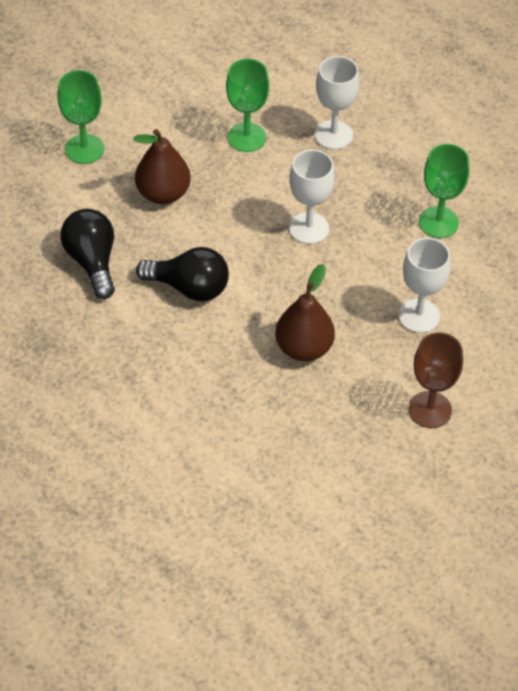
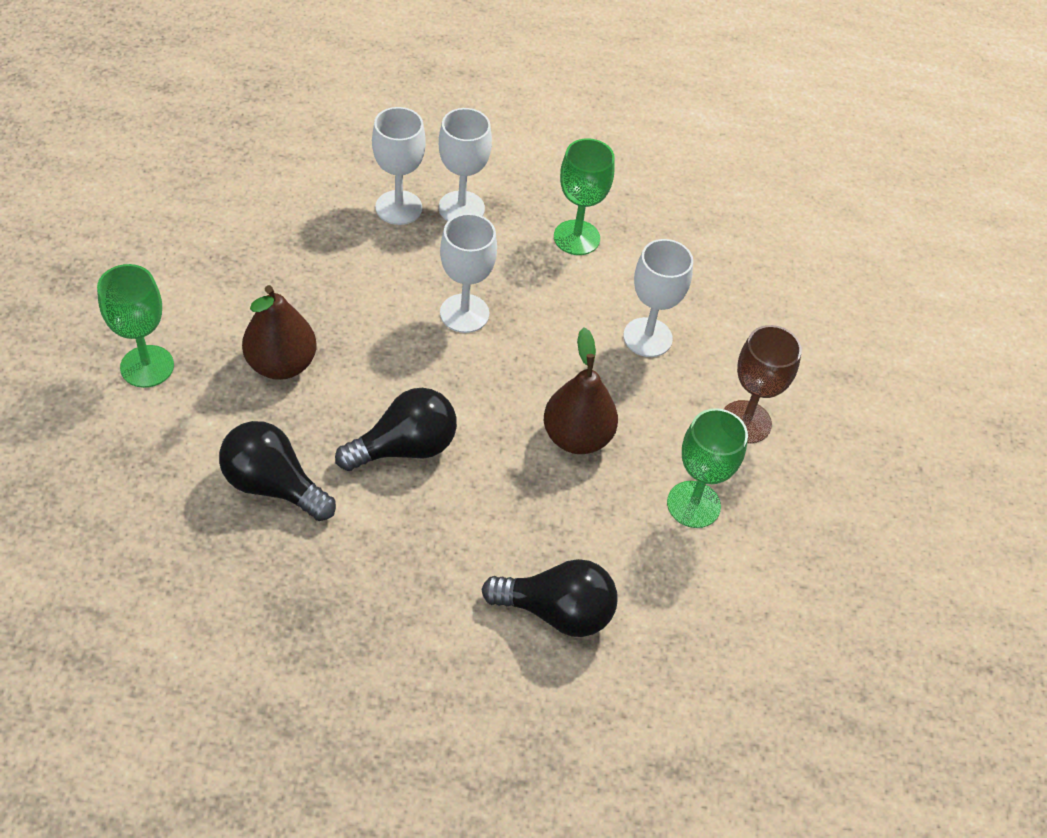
camera: 45 degrees left, 0 degrees up
(186, 438) = (557, 611): none -> black light bulb
(246, 137) = (314, 257): green goblet -> green goblet (693, 504)
(376, 158) = (461, 208): none -> white goblet

